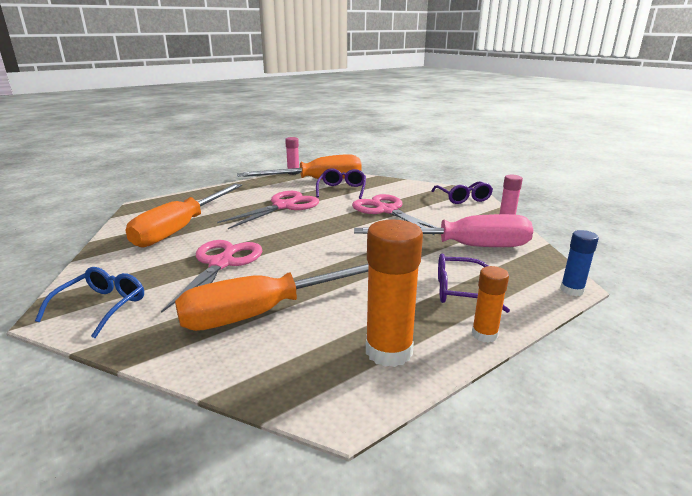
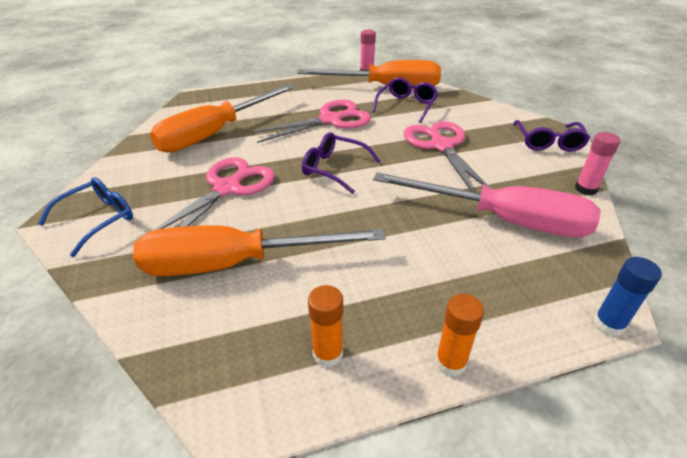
camera: 20 degrees right, 15 degrees up
(388, 351) = (328, 353): orange glue stick -> orange glue stick, size x0.57
(460, 291) = (459, 288): purple glasses -> purple glasses (334, 168)

